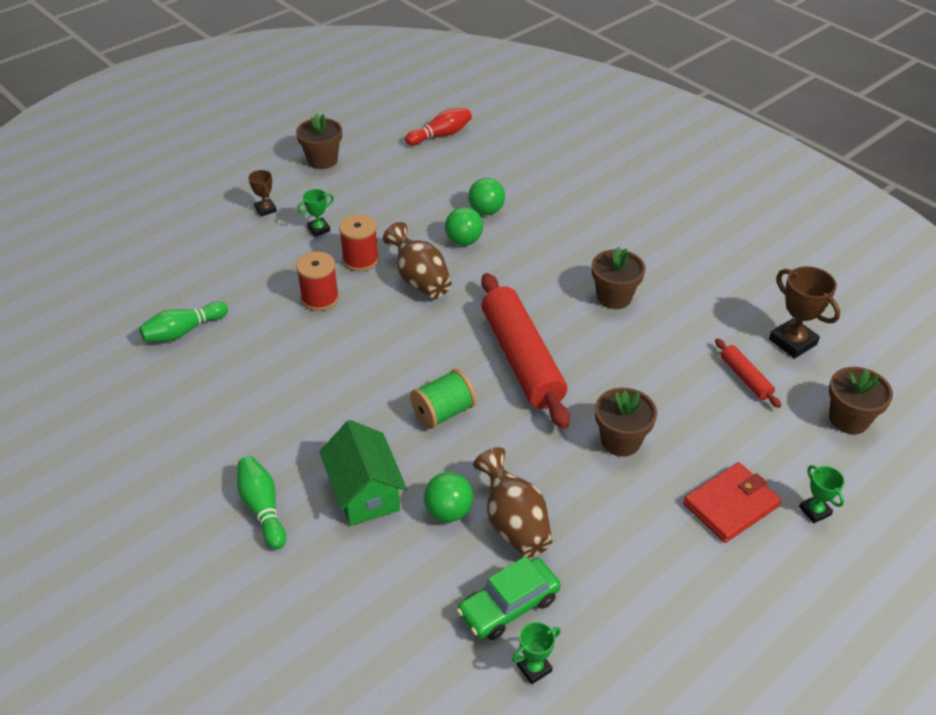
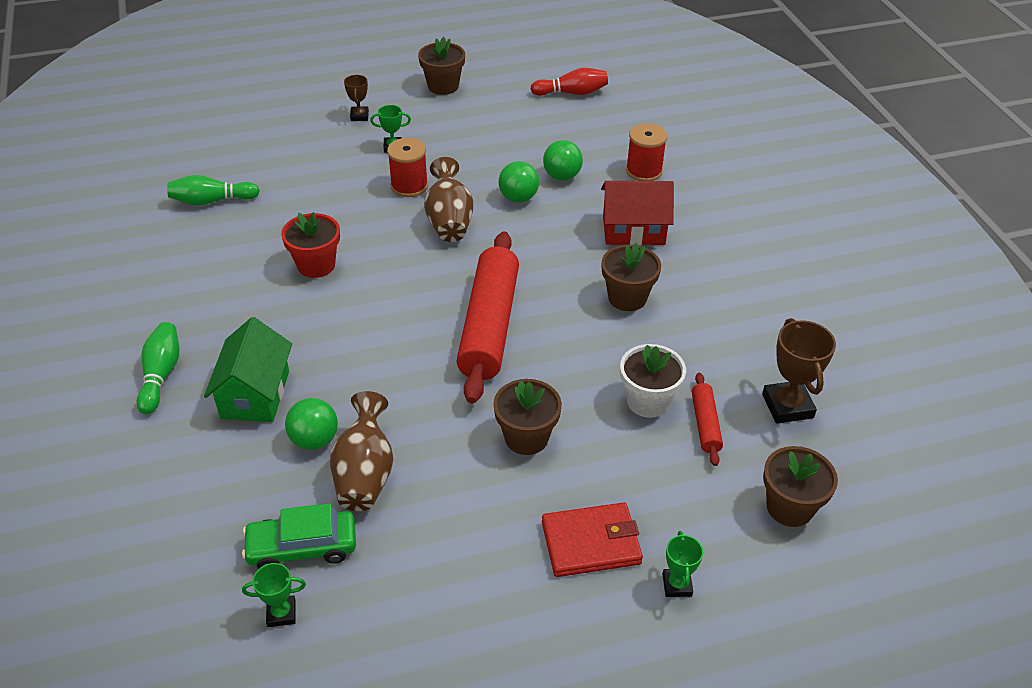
camera: 25 degrees right, 0 degrees up
(320, 298) = (347, 209): red spool -> red spool (644, 171)
(330, 358) = (316, 265): none -> red flower pot
(443, 412) = (378, 349): green spool -> none
(578, 239) = (633, 230): none -> red house
(690, 376) = (648, 401): none -> white flower pot

